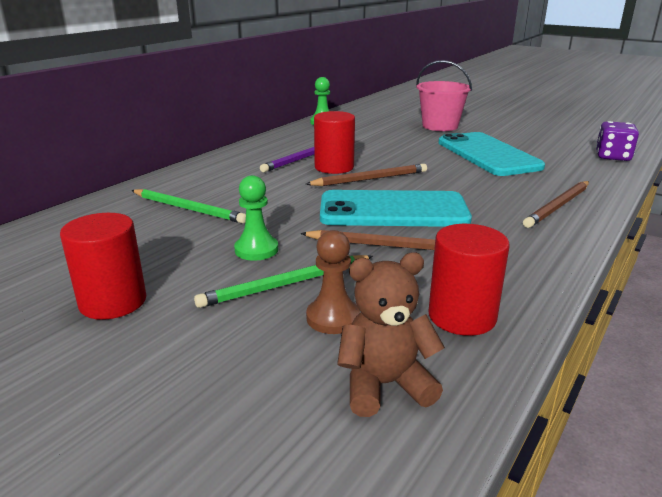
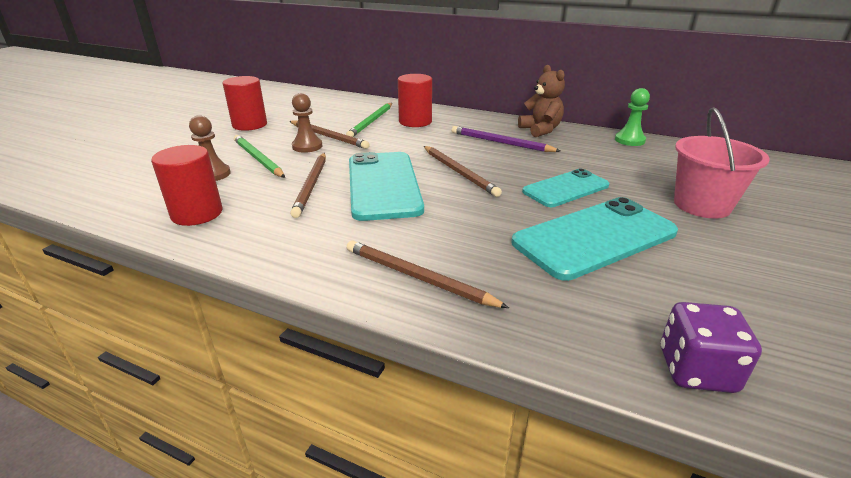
camera: 80 degrees right, 5 degrees up
(226, 236) = (328, 136): none -> brown pencil
(256, 250) = (307, 146): green pawn -> brown pawn
(334, 167) = (483, 156): red cylinder -> red cylinder (415, 122)
(385, 385) = (138, 191): brown teddy bear -> brown teddy bear (540, 130)
(411, 151) = (566, 189): none -> turquoise phone

